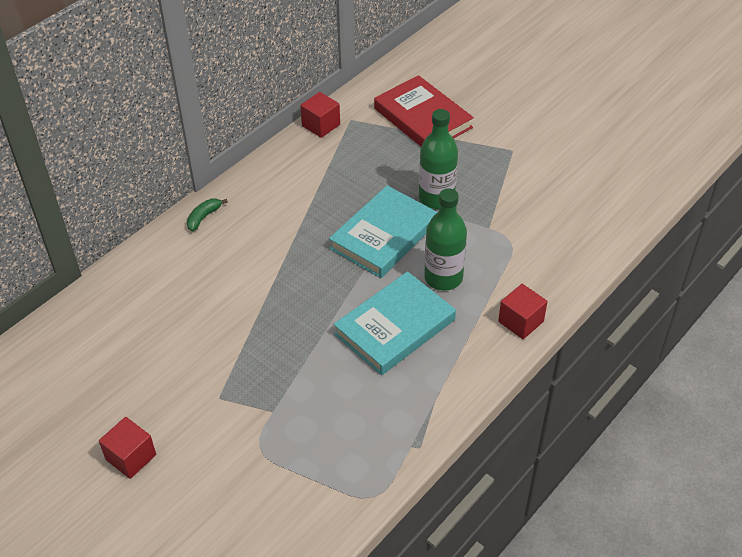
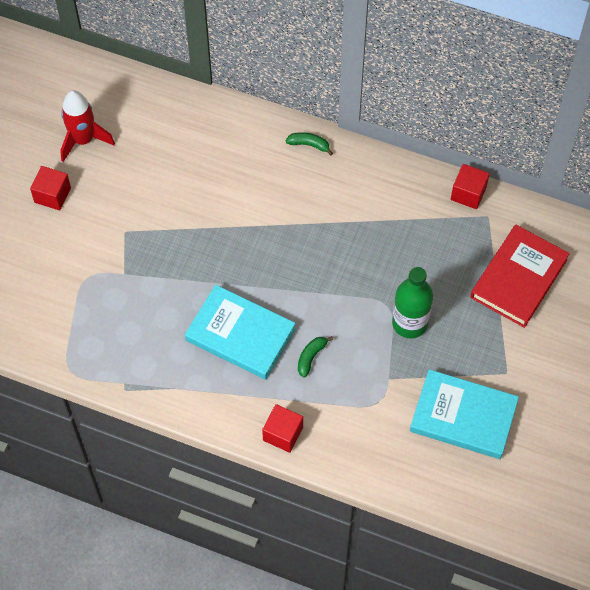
camera: 70 degrees right, 15 degrees up
(75, 407) = (83, 140): none -> red rocket
(384, 235) = (343, 293): turquoise book -> turquoise book (463, 416)
(443, 278) = (311, 357): green bottle -> green banana

